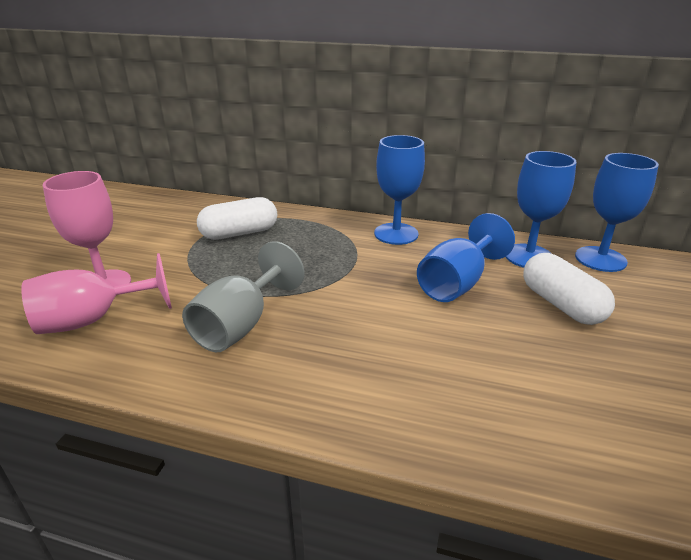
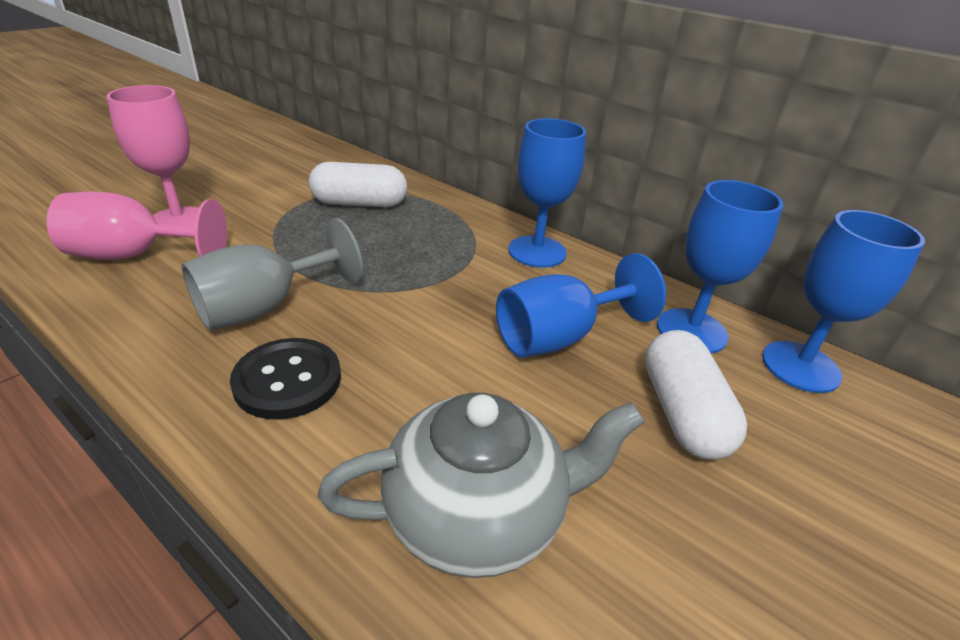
camera: 20 degrees right, 5 degrees up
(307, 366) = (287, 380): none -> black button
(500, 400) = (477, 514): none -> grey teapot

